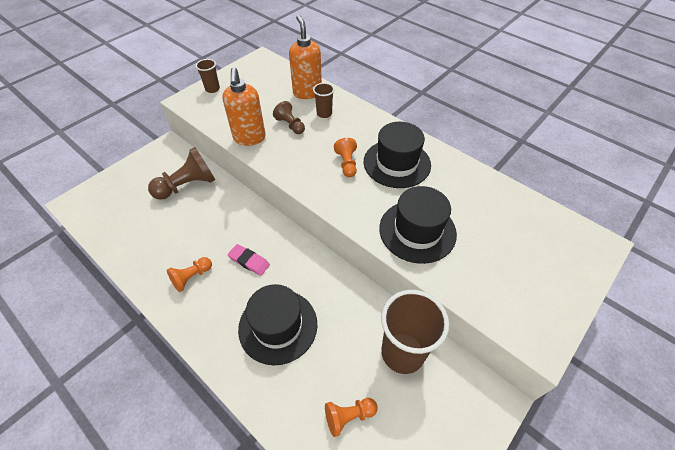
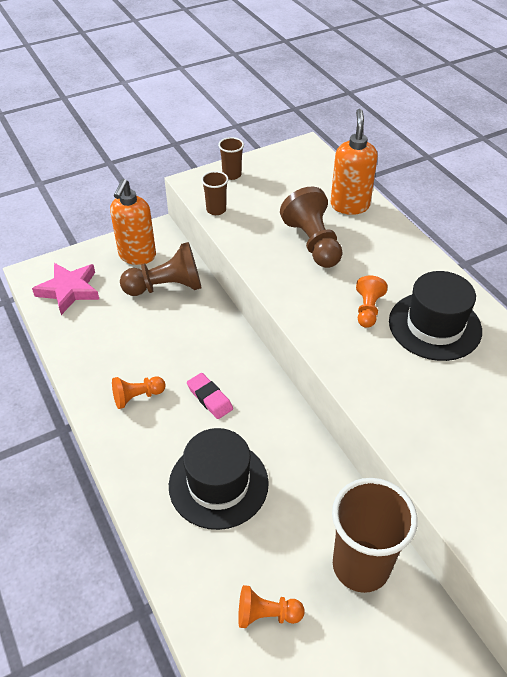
camera: 20 degrees right, 5 degrees down
(108, 208) = (69, 290): none -> pink star
(249, 138) = (256, 247): orange soap dispenser -> orange soap dispenser (137, 256)
(290, 125) = (313, 243): brown pawn -> brown pawn, size x1.74
(324, 113) = (362, 238): brown cup -> brown cup (216, 210)
(417, 231) = (428, 418): black hat -> none

